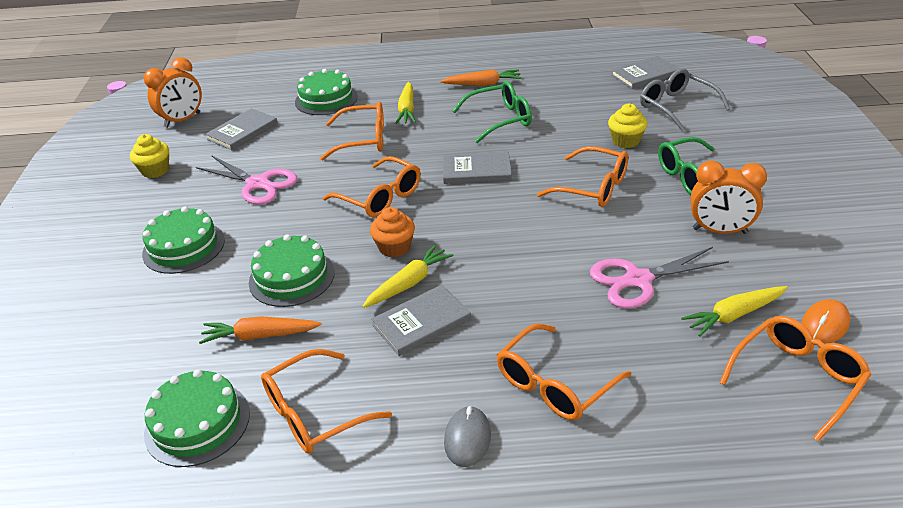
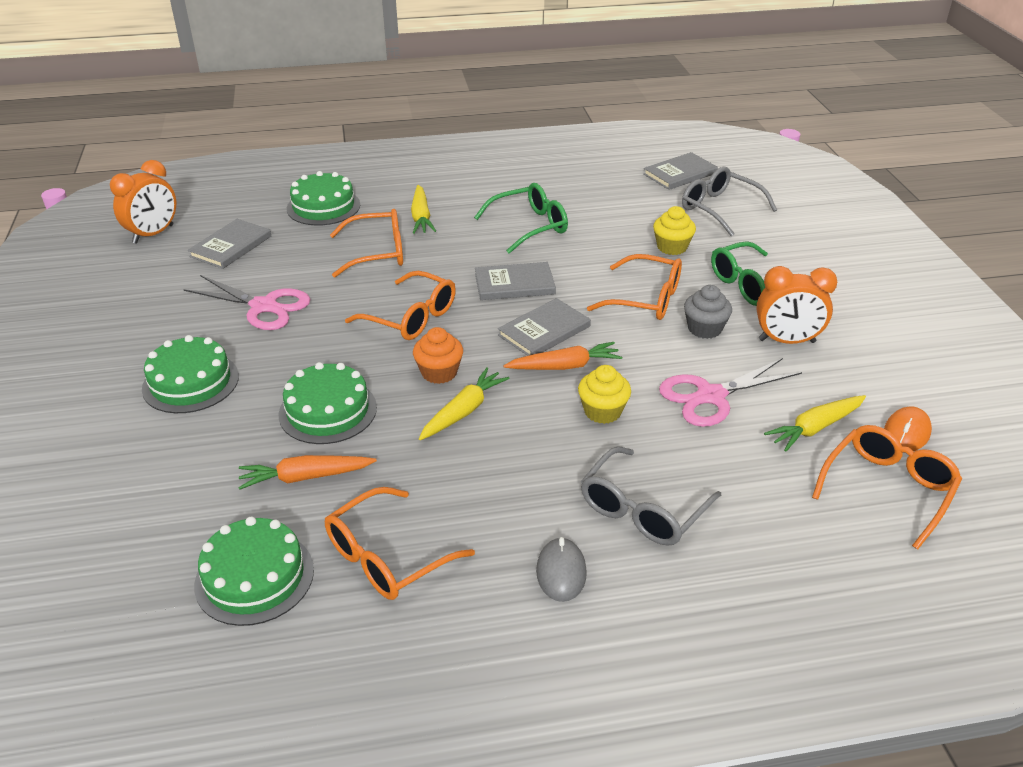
camera: 10 degrees left, 0 degrees up
(155, 170) = (134, 295): yellow cupcake -> yellow cupcake (602, 411)
(421, 322) = (486, 453): grey book -> grey book (544, 331)
(483, 84) = (503, 186): orange carrot -> orange carrot (565, 366)
(554, 384) = (642, 510): orange glasses -> grey glasses
(643, 216) = (704, 329): none -> grey cupcake

